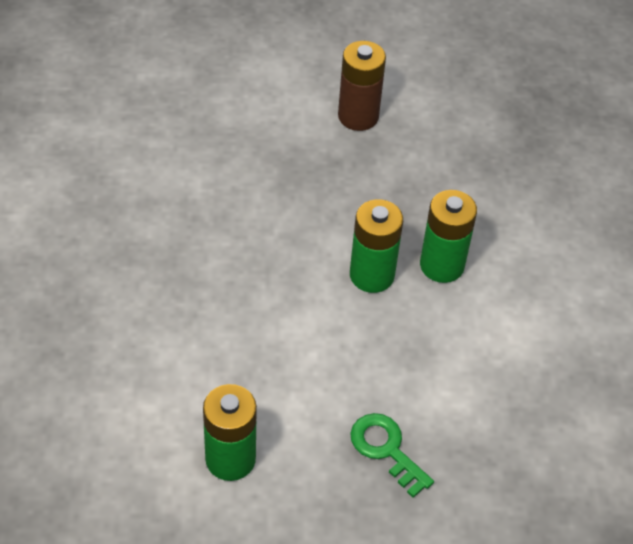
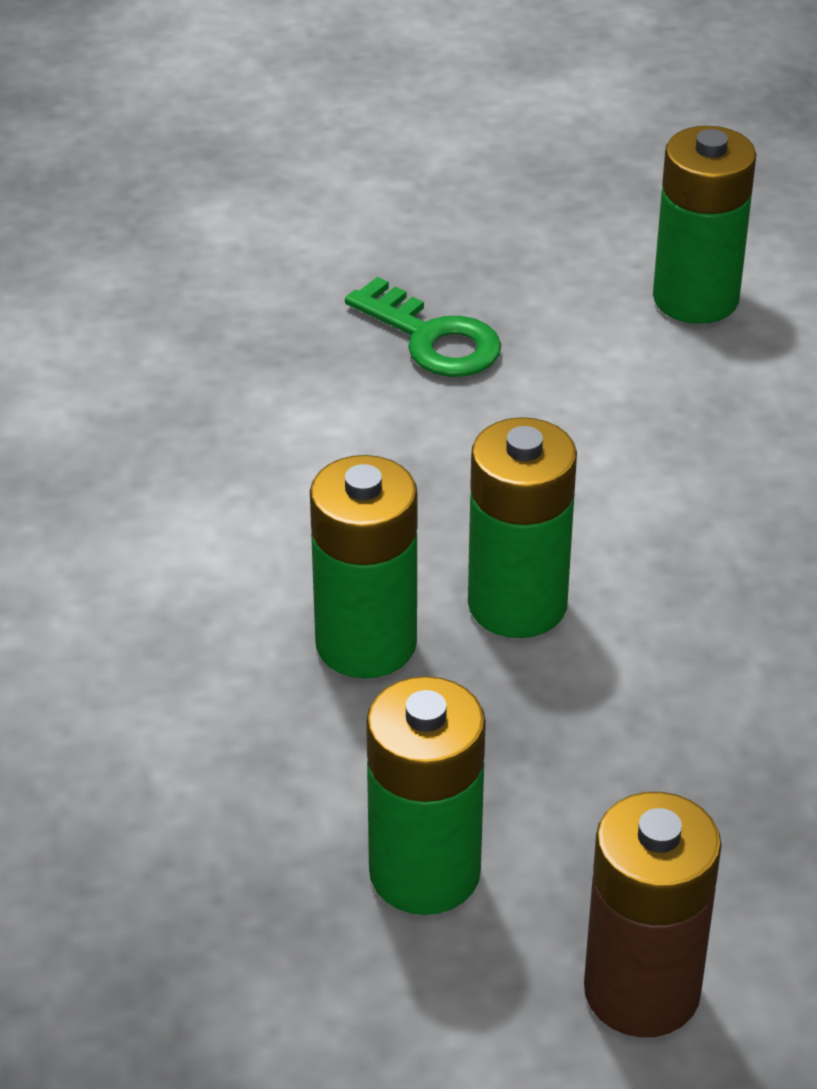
camera: 175 degrees right, 10 degrees down
(429, 166) = (424, 872): none -> green battery

